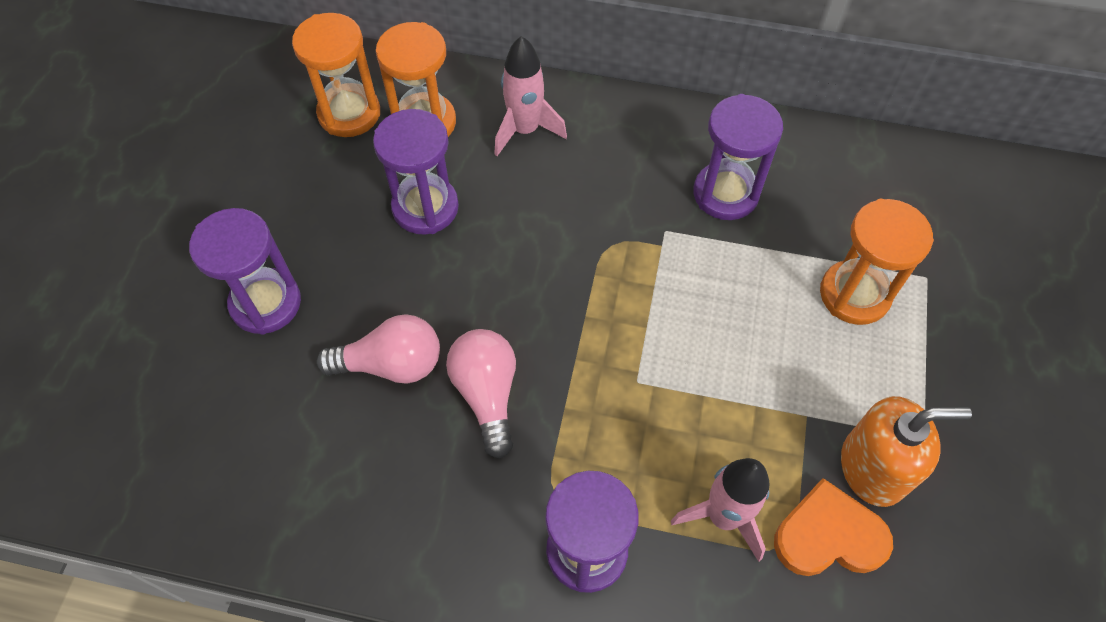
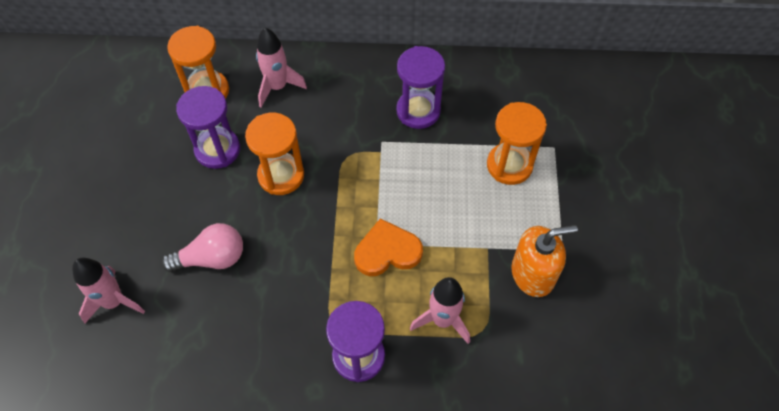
camera: 10 degrees left, 0 degrees up
(241, 405) = (114, 301): none -> pink rocket
(266, 303) = (118, 231): purple hourglass -> none
(349, 113) = (153, 92): orange hourglass -> orange hourglass (281, 175)
(487, 394) = (279, 267): pink light bulb -> none
(828, 535) = (509, 320): orange heart -> orange heart (387, 251)

